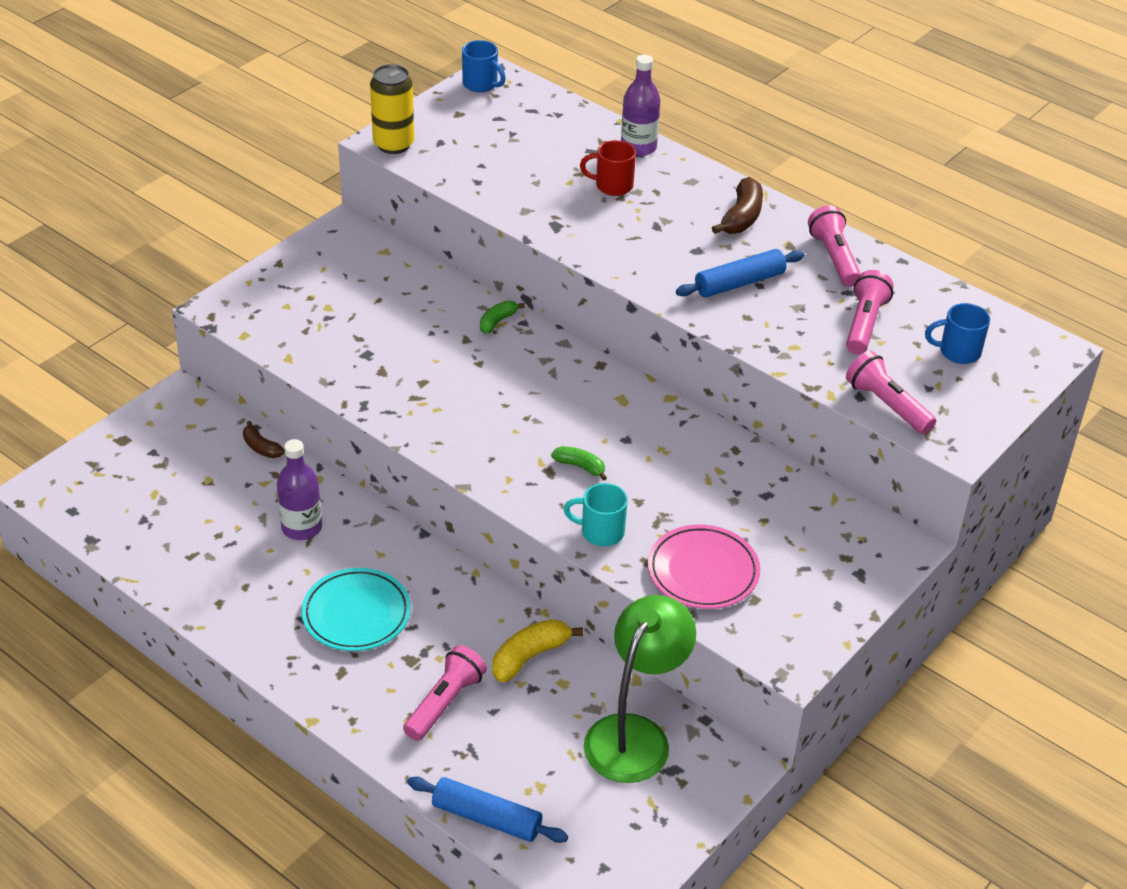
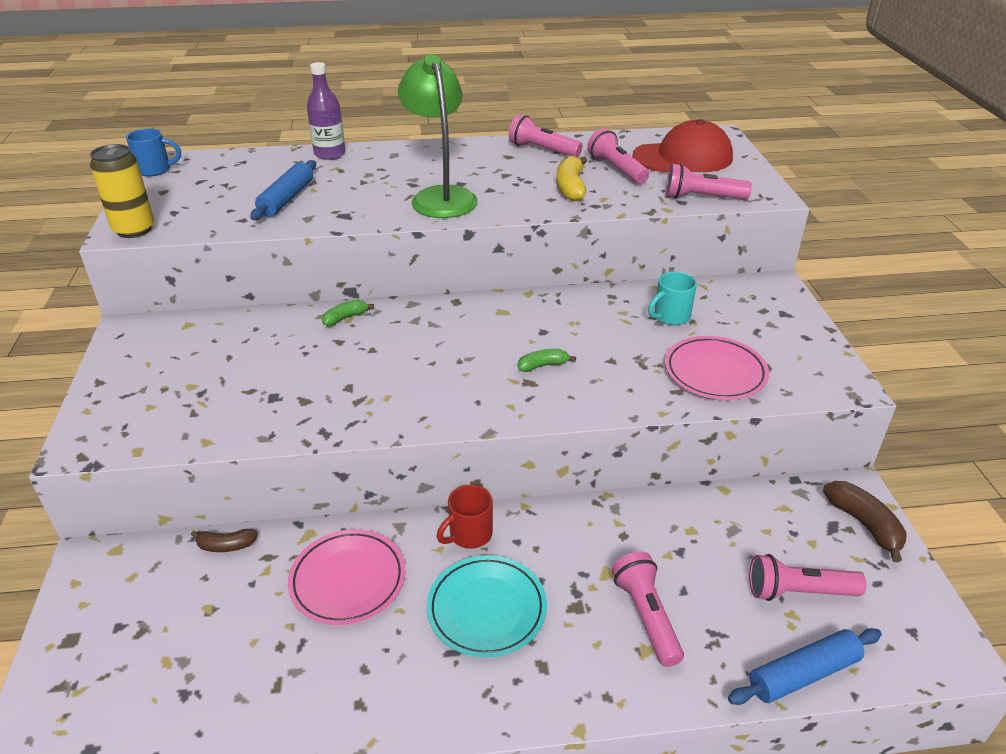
camera: 45 degrees left, 5 degrees down
(301, 527) = (348, 580): purple bottle -> pink plate
(497, 321) = (345, 318): green banana -> green banana turned 60 degrees clockwise
(529, 656) = (645, 531): yellow banana -> yellow banana (571, 187)
(569, 779) = (798, 591): none -> pink flashlight
(600, 532) = (622, 394): turquoise mug -> turquoise mug (670, 316)
(612, 186) = (346, 179): red mug -> red mug (469, 534)
(635, 735) = (780, 524): green lamp -> green lamp (440, 196)
(739, 283) = (515, 186): blue rolling pin -> blue rolling pin (287, 199)
(741, 217) = (456, 157): brown banana -> brown banana (864, 524)
(958, 352) = (683, 157): blue mug -> red cap

